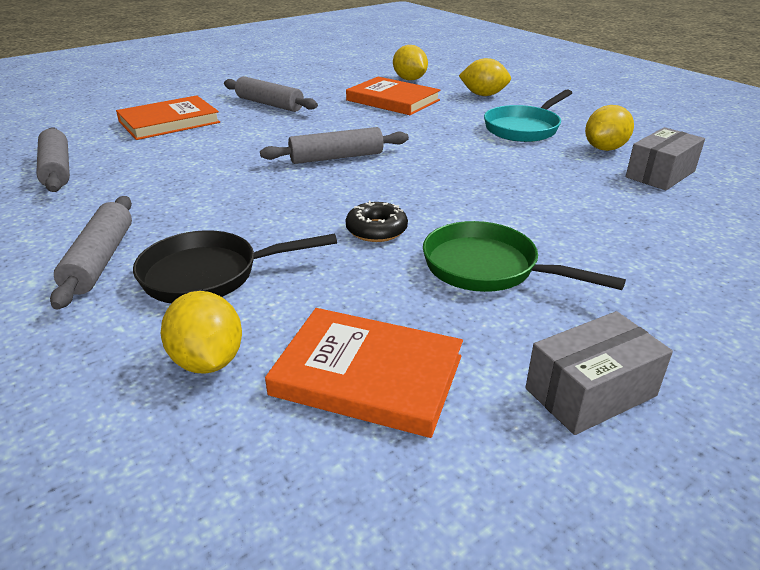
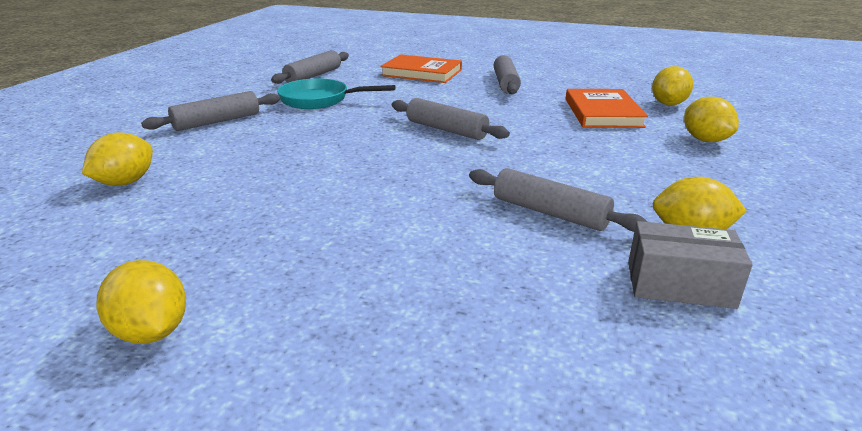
camera: 55 degrees right, 5 degrees down
(209, 275) = (224, 151): black pan -> none
(367, 375) = (132, 233): orange book -> none
(376, 230) = (340, 178): black donut -> none
(488, 268) = (322, 237): green pan -> none
(524, 128) = (657, 179): turquoise pan -> turquoise pan (320, 100)
(537, 174) = (550, 212): none -> grey rolling pin
(590, 392) = (151, 332): grey box -> yellow lemon

